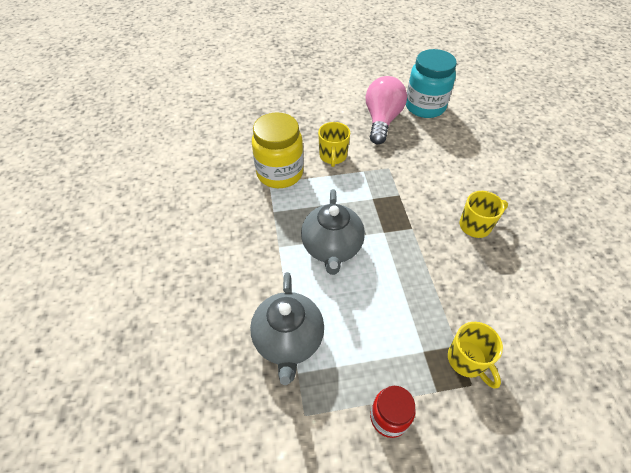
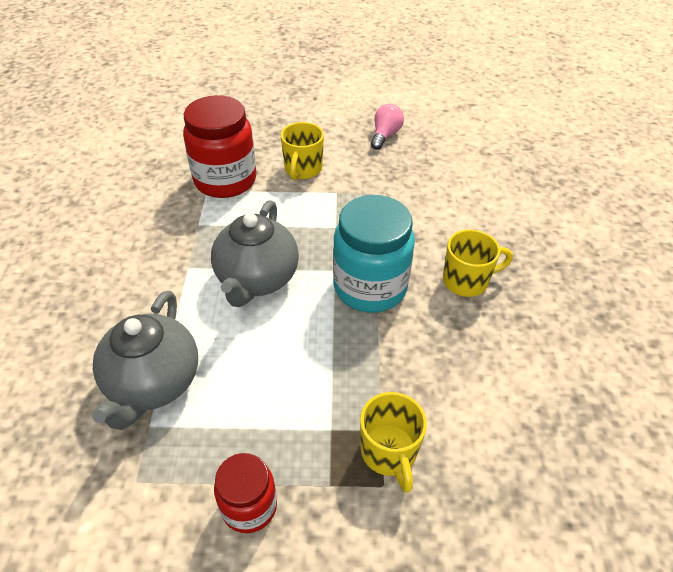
camera: 10 degrees right, 5 degrees down
(280, 173) = (225, 180): yellow jar -> red jar
(382, 120) = (385, 135): pink light bulb -> pink light bulb, size x0.53
(425, 107) = (450, 126): turquoise jar -> turquoise jar (370, 287)

